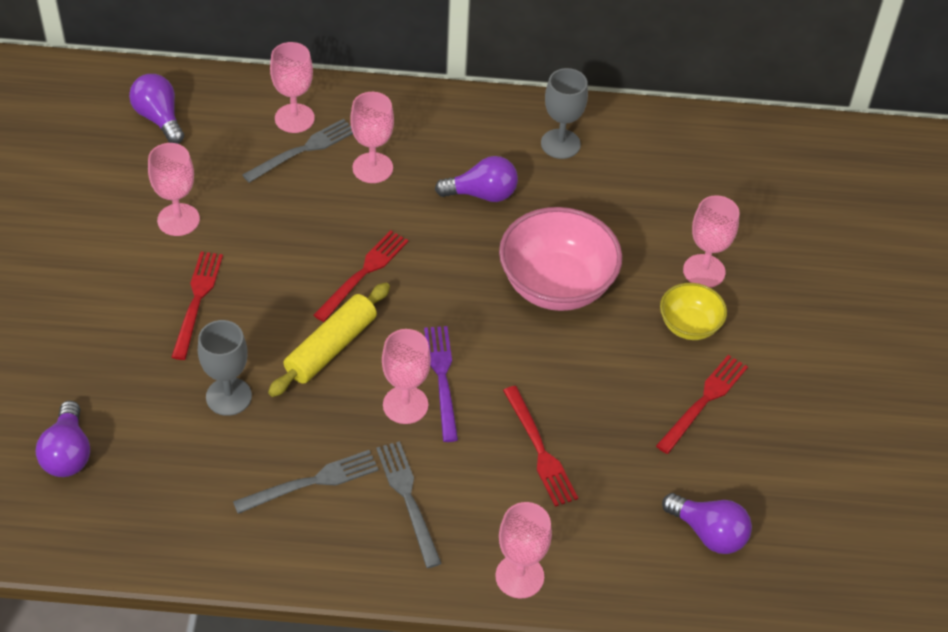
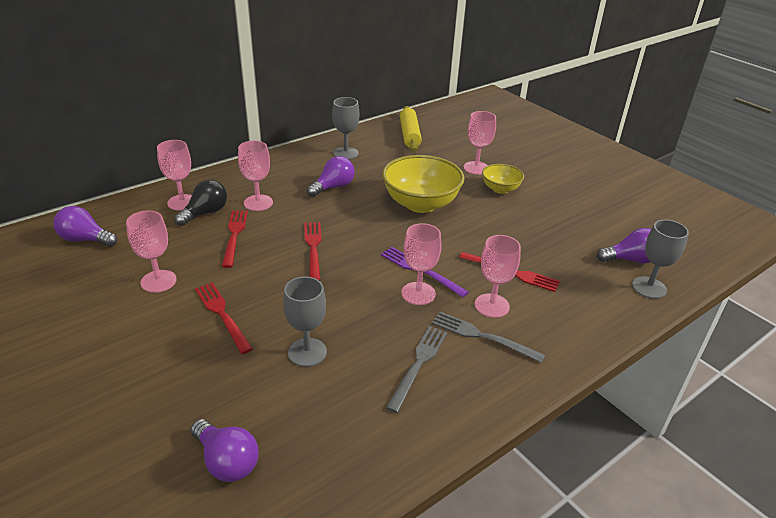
camera: 40 degrees left, 15 degrees down
(303, 150) = (205, 213): grey fork -> black light bulb
(331, 347) = (339, 291): yellow rolling pin -> yellow rolling pin (409, 135)
(519, 576) = (587, 334): pink goblet -> pink goblet (492, 305)
(556, 285) = (421, 204): pink bowl -> yellow bowl
(674, 580) = (649, 287): none -> grey goblet
(704, 401) = (549, 212): red fork -> red fork (234, 235)

